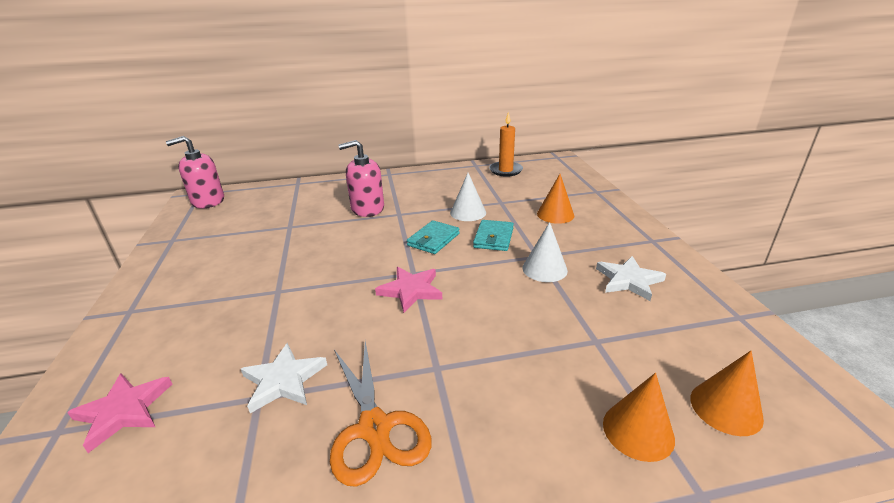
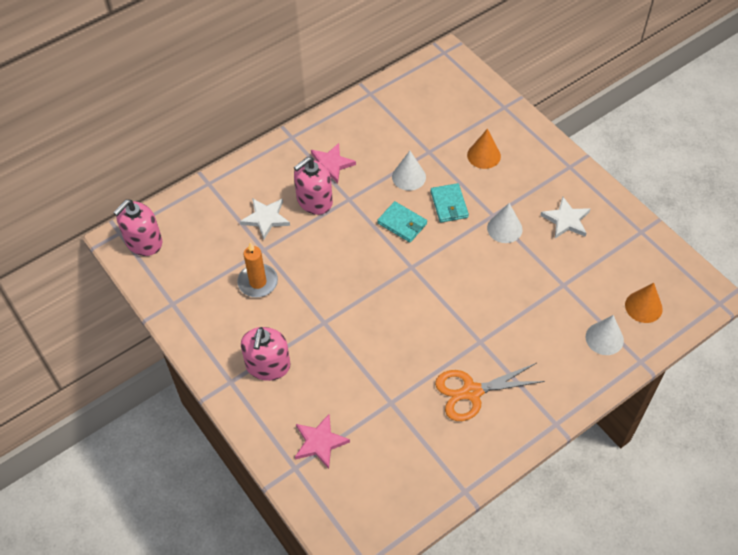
camera: 25 degrees left, 25 degrees up
(180, 309) = (268, 365): none -> pink soap dispenser
(284, 380) = (396, 386): white star -> white star (266, 218)
(375, 428) = (471, 392): orange scissors -> orange scissors turned 120 degrees clockwise
(411, 290) = (422, 285): pink star -> pink star (330, 165)
(433, 239) = (402, 223): turquoise wallet -> turquoise wallet turned 60 degrees counterclockwise
(505, 170) = (406, 95): orange candle -> orange candle (258, 282)
(638, 430) = (604, 338): orange cone -> white cone

